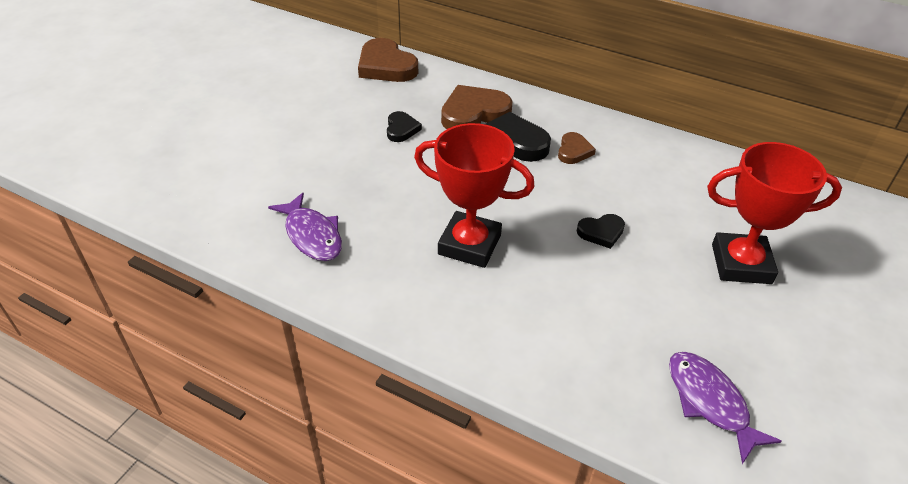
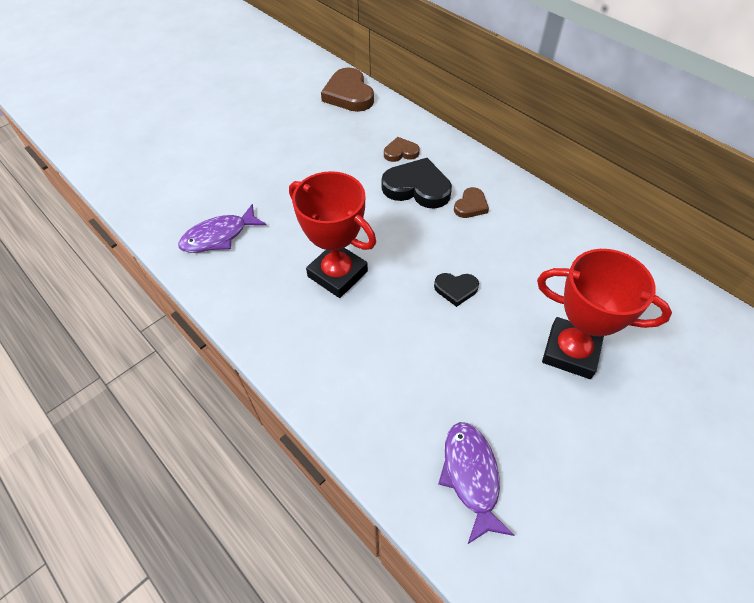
camera: 20 degrees right, 10 degrees up
(312, 235) = (219, 236): purple fish -> purple fish turned 75 degrees clockwise
(401, 129) = (333, 155): black heart -> none
(474, 113) = (401, 152): brown heart -> brown heart, size x0.54

